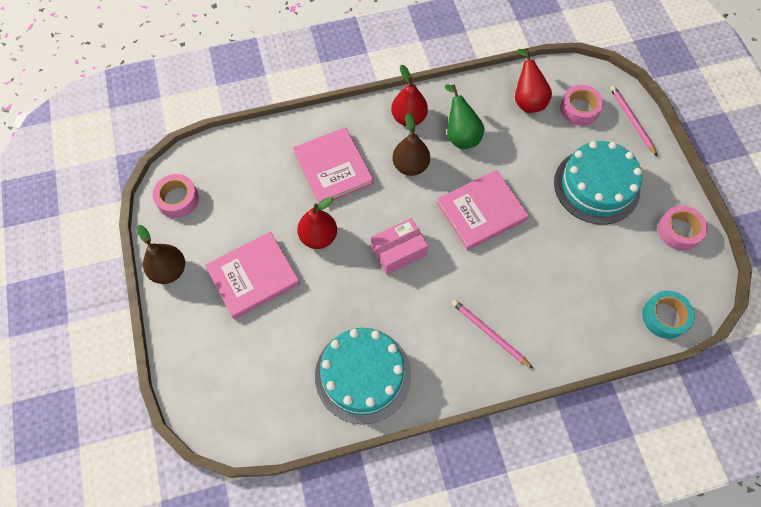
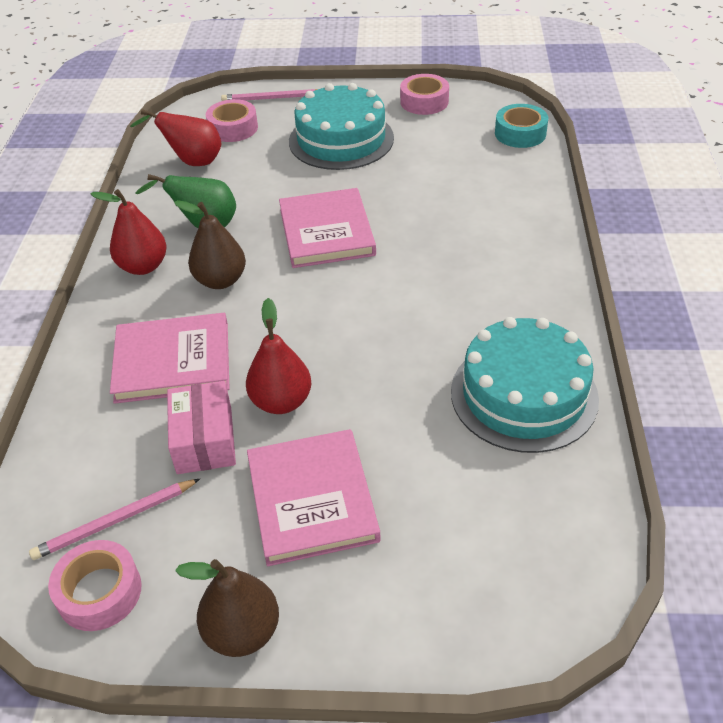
camera: 70 degrees left, 20 degrees down
(398, 251) = (347, 319): pink box -> pink box (204, 440)
(489, 333) = (499, 262): pink pencil -> pink pencil (115, 521)

